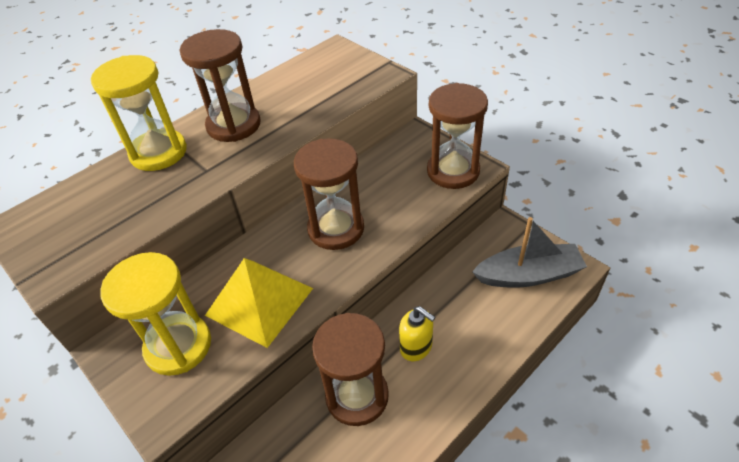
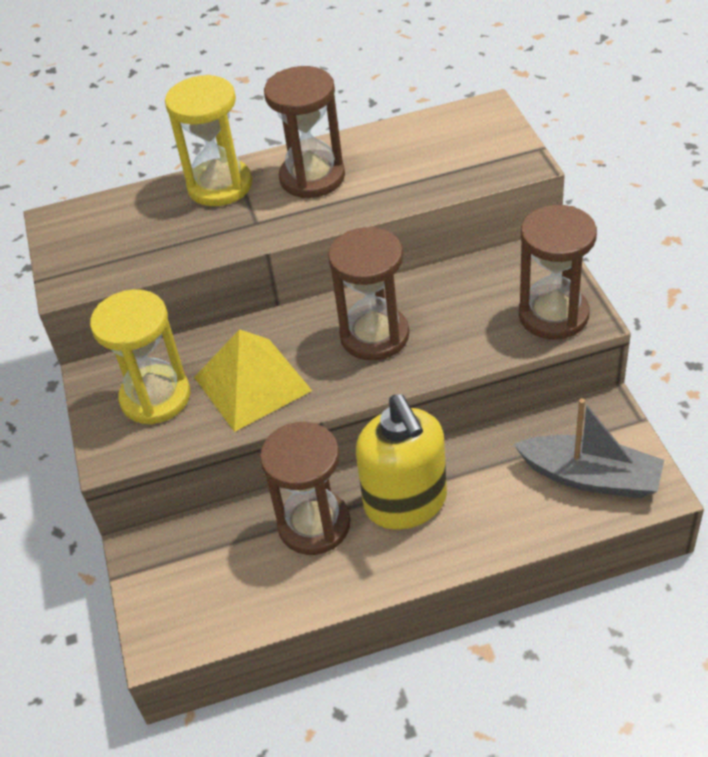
camera: 30 degrees right, 0 degrees up
(416, 347) = (406, 503): yellow soap dispenser -> yellow soap dispenser, size x1.91

